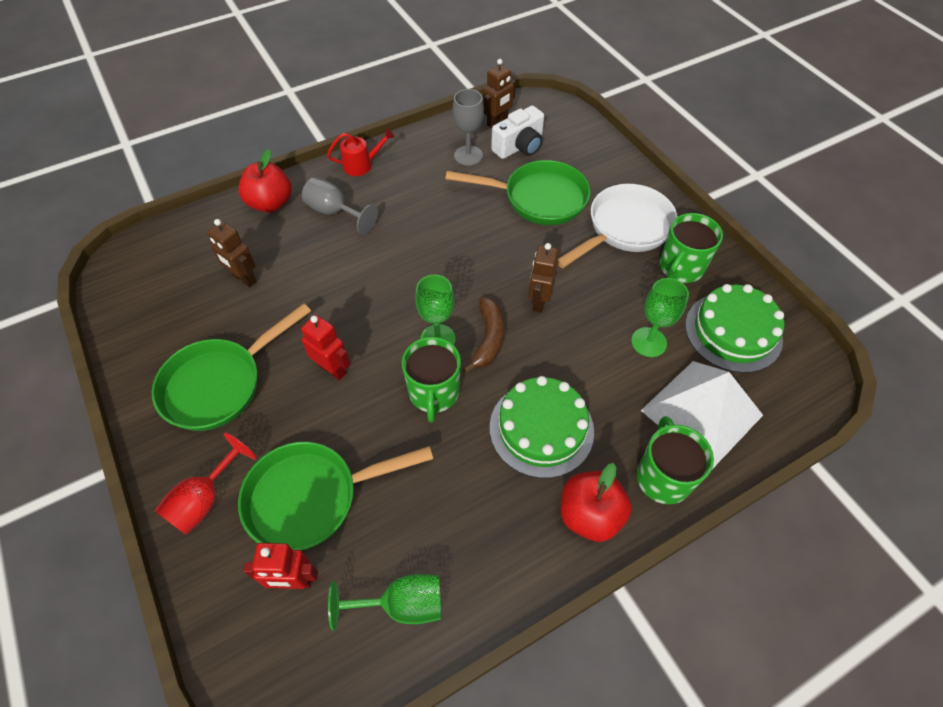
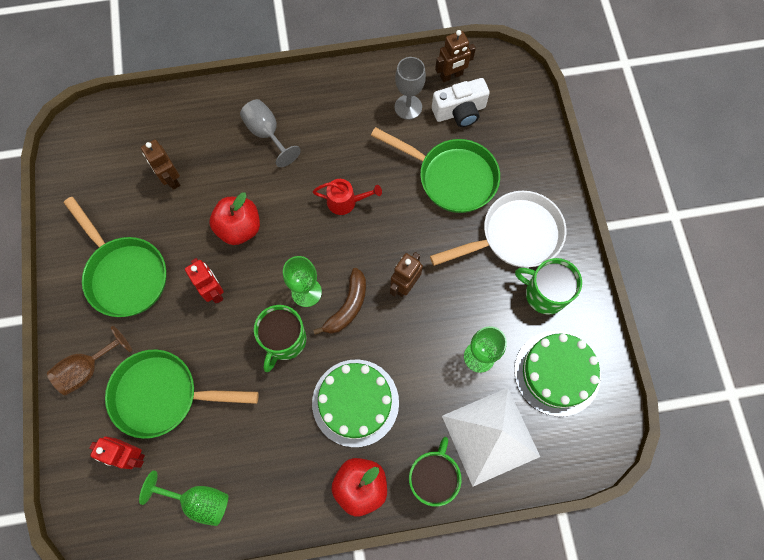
camera: 20 degrees right, 15 degrees up
(204, 500) = (88, 369): red goblet -> brown goblet
(220, 384) = (125, 274): green pan -> green pan turned 105 degrees counterclockwise
(271, 203) = (216, 106): red apple -> red apple (239, 228)
(362, 165) = (308, 87): red watering can -> red watering can (346, 202)
(680, 268) = (544, 294): green mug -> green mug turned 60 degrees clockwise

